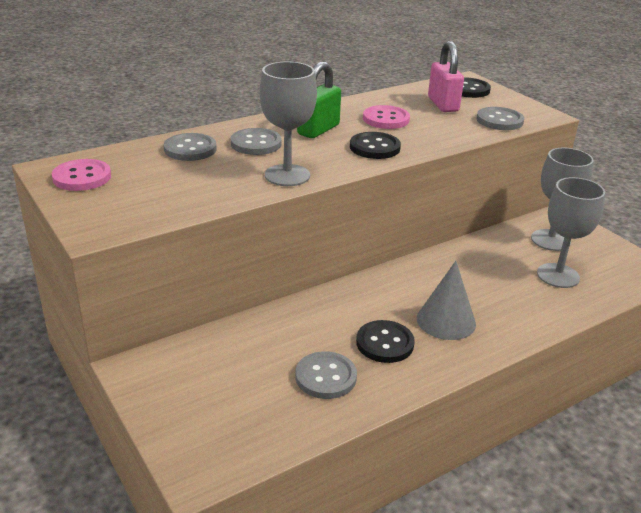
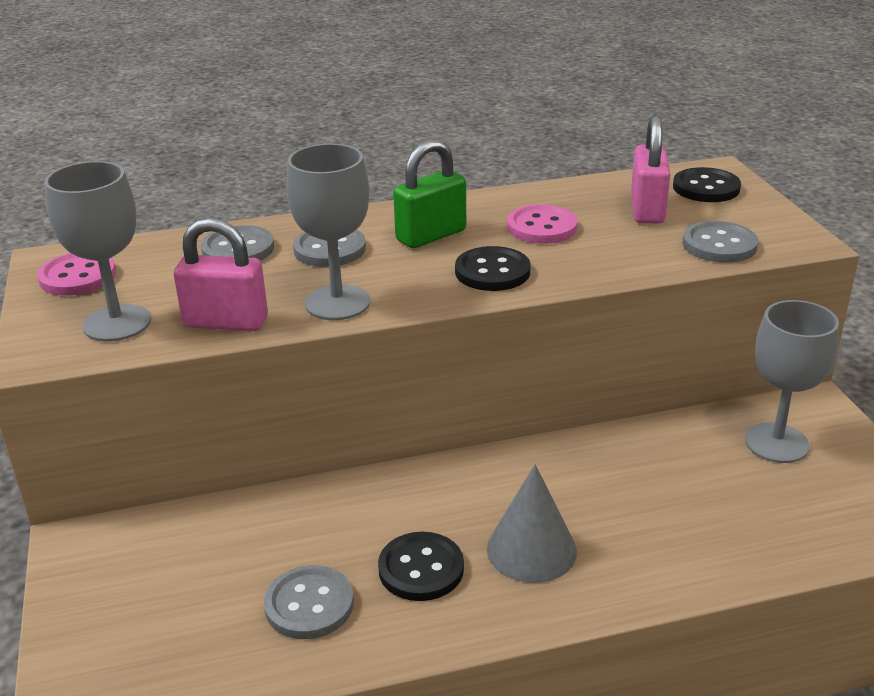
camera: 20 degrees right, 0 degrees up
(218, 195) = (226, 322): none -> pink padlock
(558, 275) = (754, 505): grey goblet -> grey goblet (117, 323)

